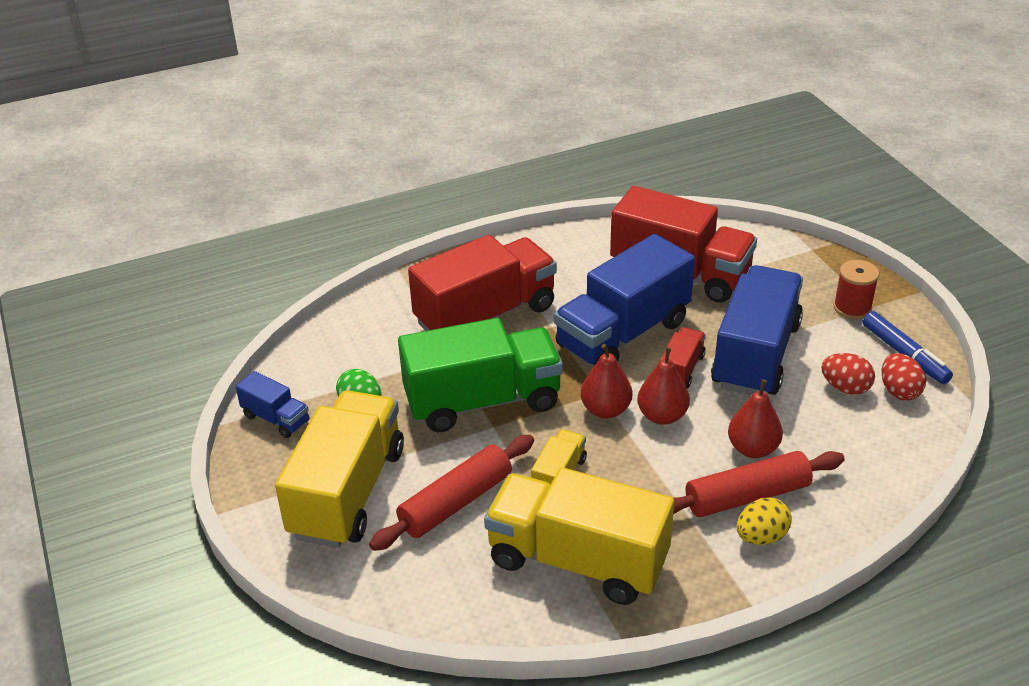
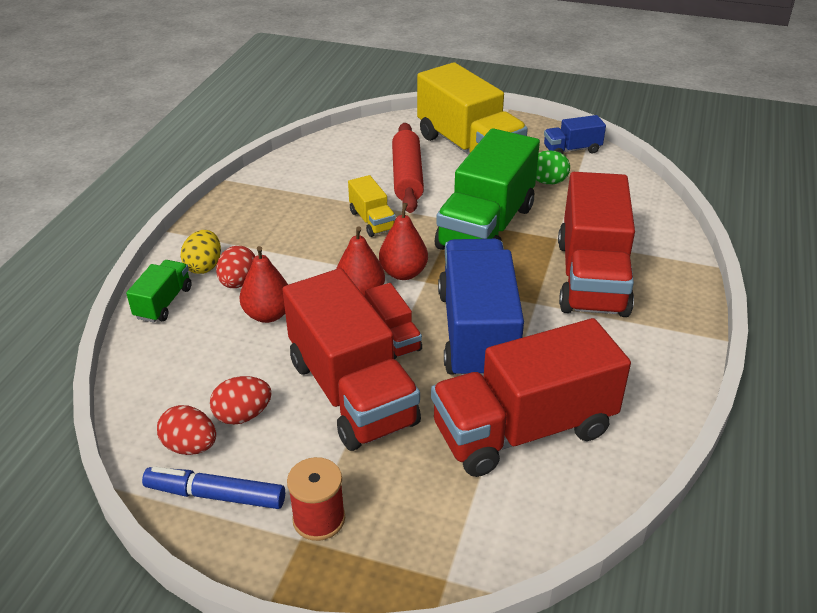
camera: 130 degrees right, 0 degrees up
(577, 560) = (301, 193): yellow truck -> none
(747, 496) = (238, 283): red rolling pin -> red egg
(755, 355) = (352, 392): blue truck -> red truck
(831, 522) = (163, 303): none -> green truck

